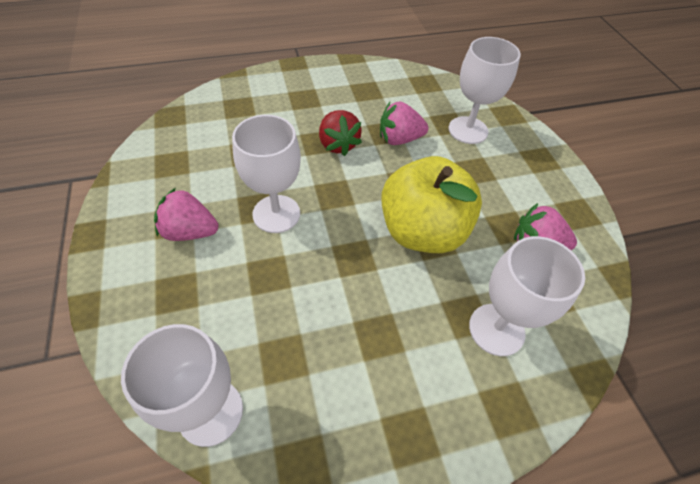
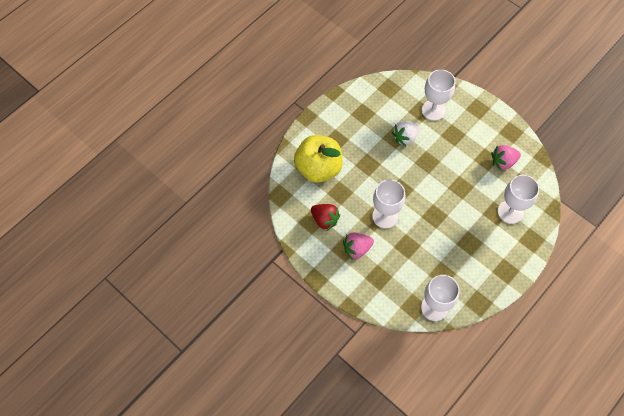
camera: 30 degrees left, 10 degrees up
(338, 144) = (379, 160): red strawberry -> red strawberry (325, 220)
(399, 139) = (405, 137): pink strawberry -> white strawberry
(422, 231) = (453, 185): yellow apple -> yellow apple (318, 168)

